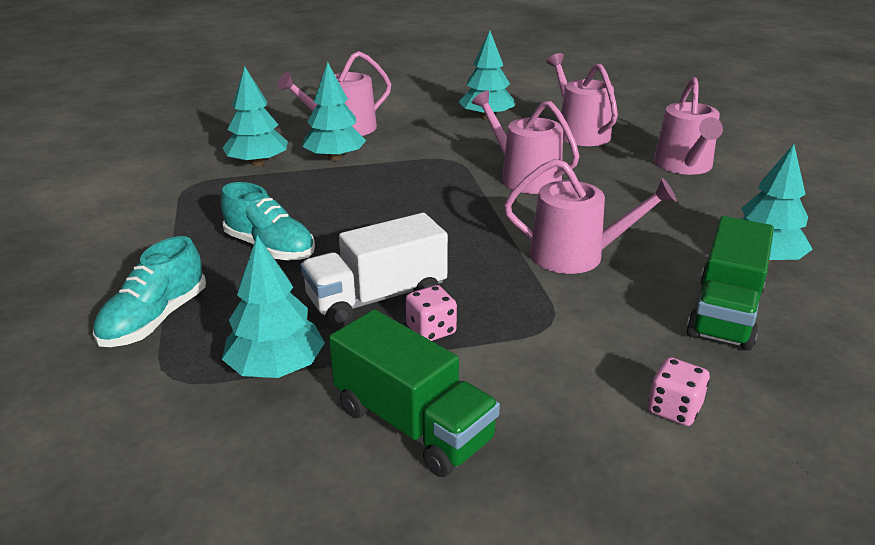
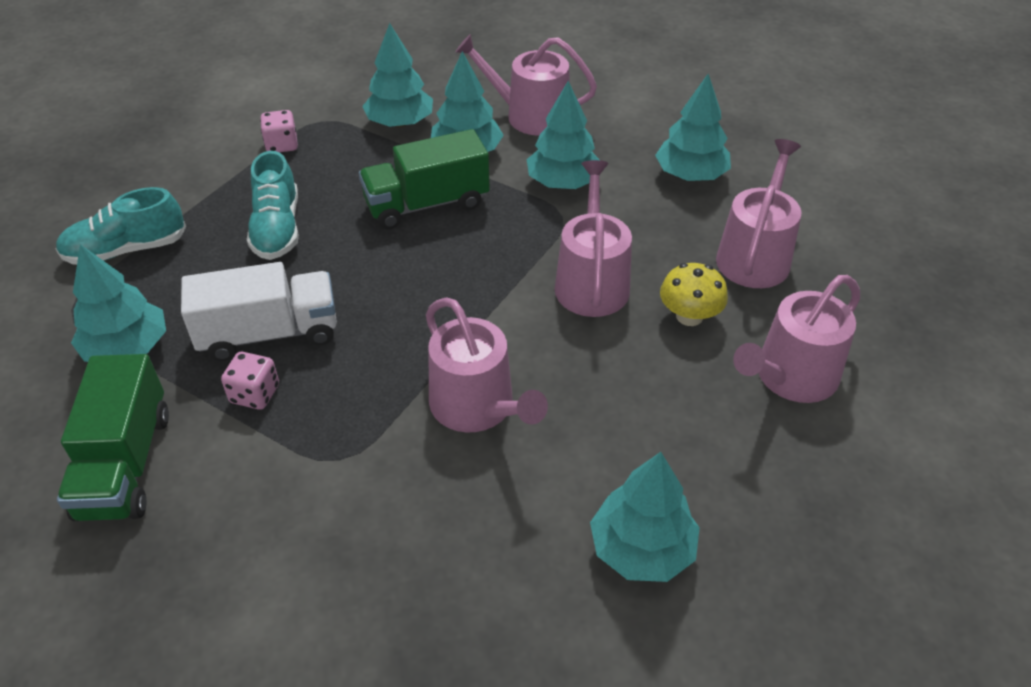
camera: 45 degrees right, 15 degrees up
(377, 298) = (269, 333): white truck -> white truck turned 150 degrees clockwise
(424, 147) = (563, 183): none -> turquoise tree
(598, 167) = (689, 316): none -> yellow mushroom
(674, 409) = (287, 612): pink dice -> pink dice (282, 145)
(724, 312) = (491, 570): green truck -> green truck (427, 204)

